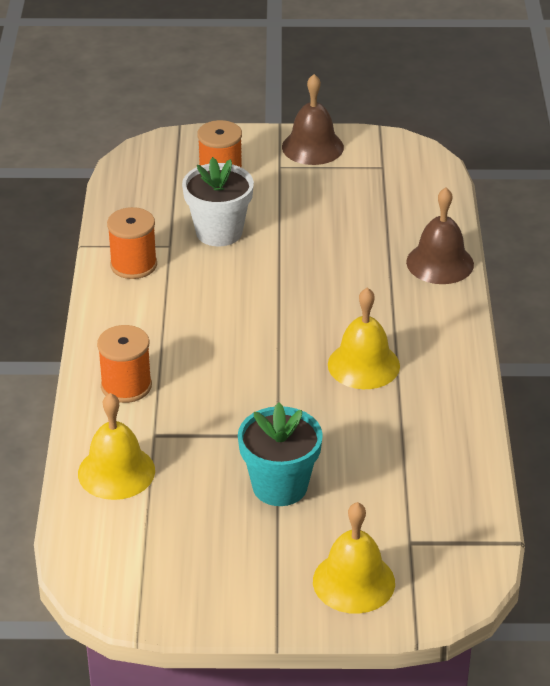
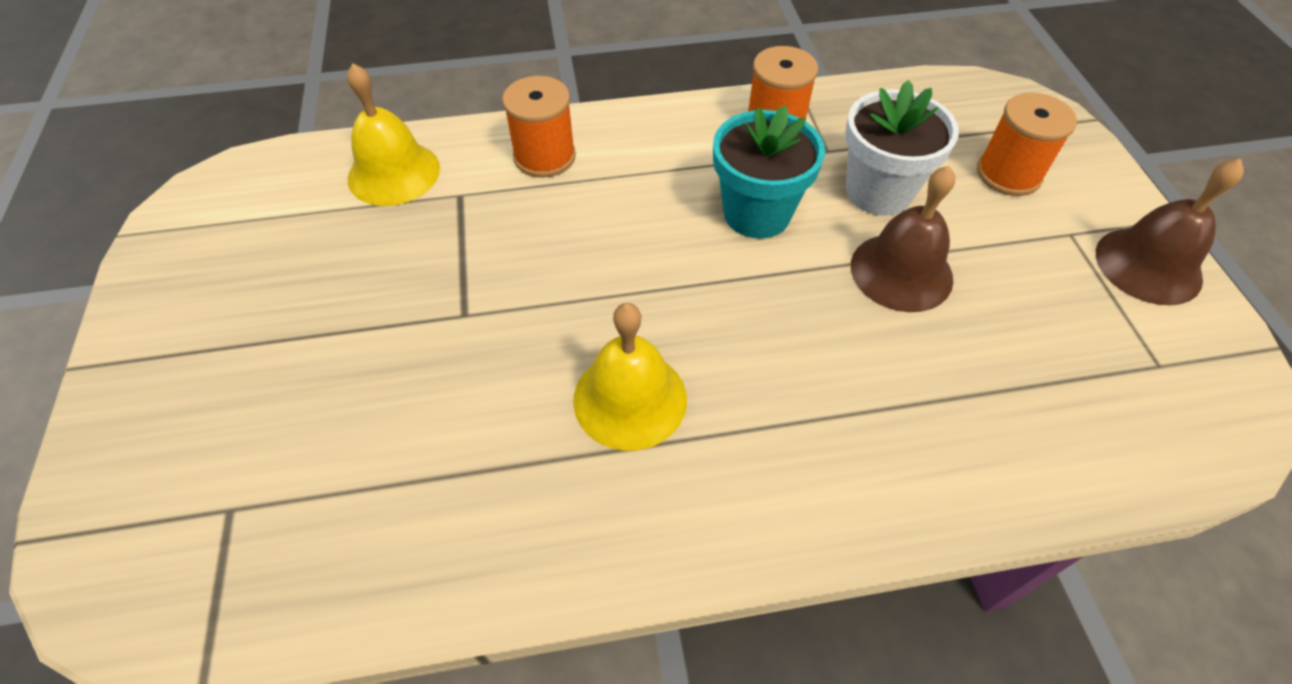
camera: 80 degrees right, 15 degrees up
(280, 486) = (361, 330): turquoise flower pot -> turquoise flower pot (756, 213)
(353, 582) = (160, 442): yellow bell -> none
(440, 263) = (931, 484): brown bell -> brown bell (901, 271)

